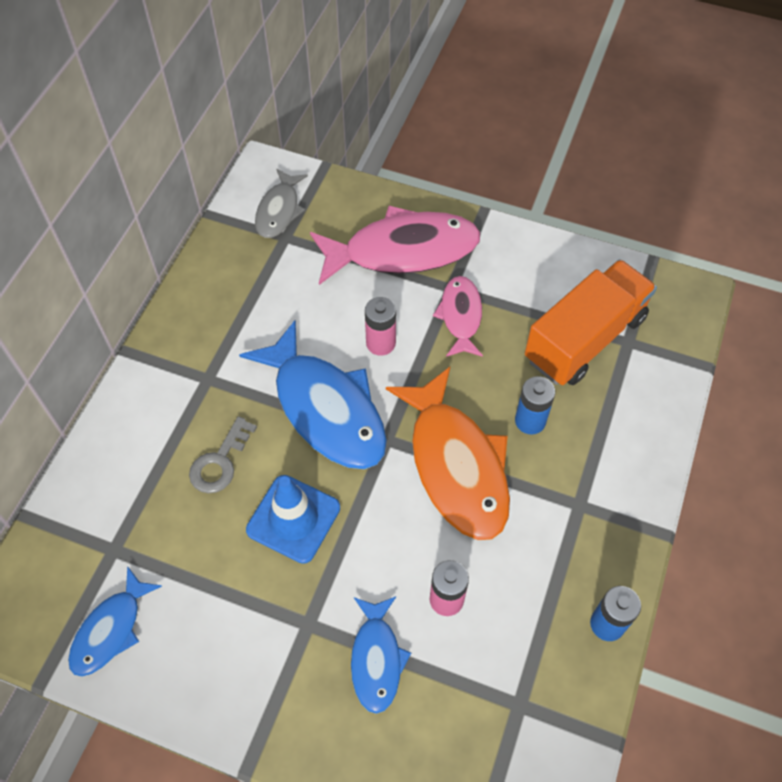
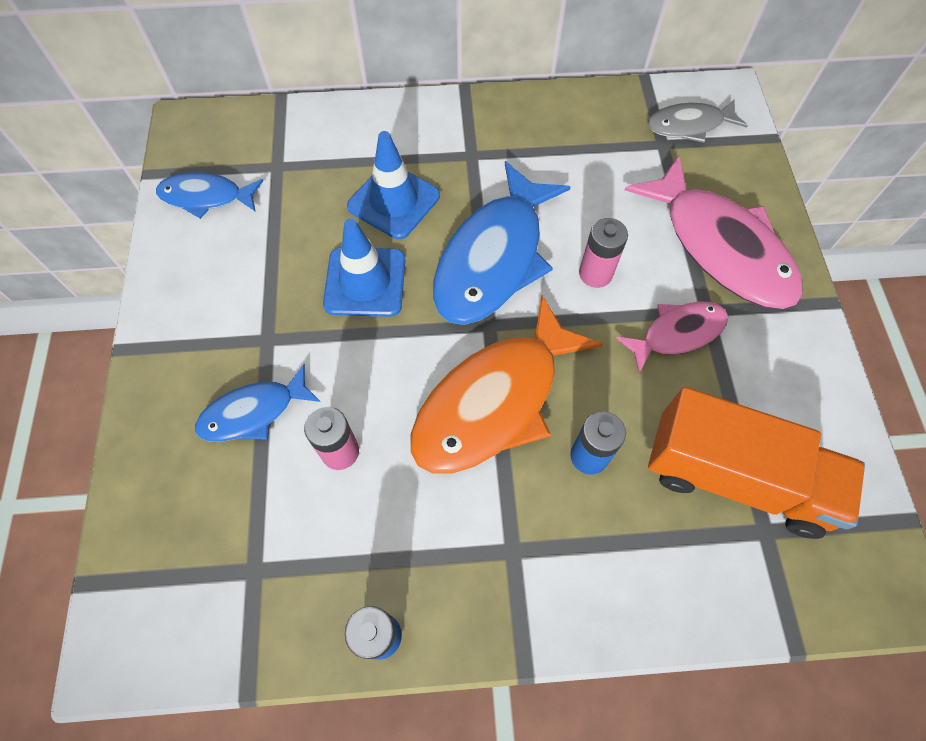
camera: 65 degrees right, 5 degrees up
(220, 462) = (394, 201): grey key -> blue traffic cone

